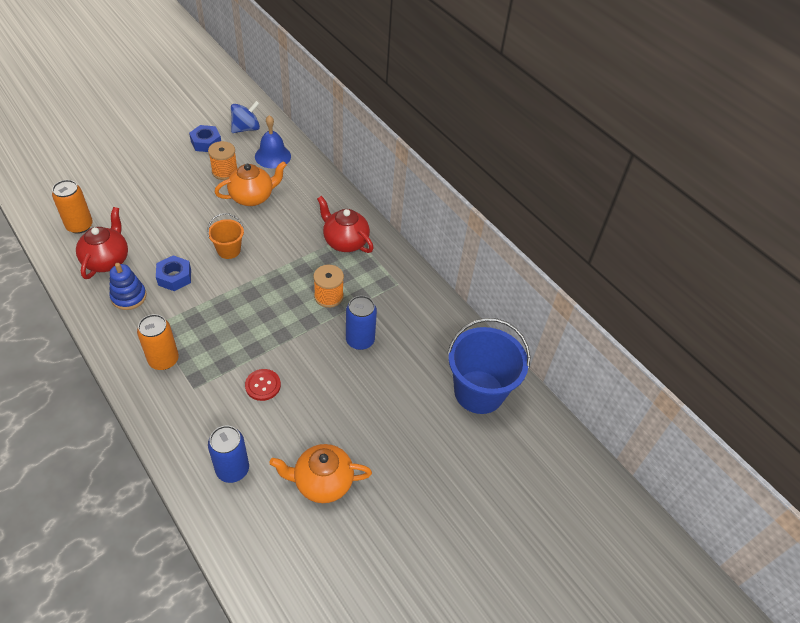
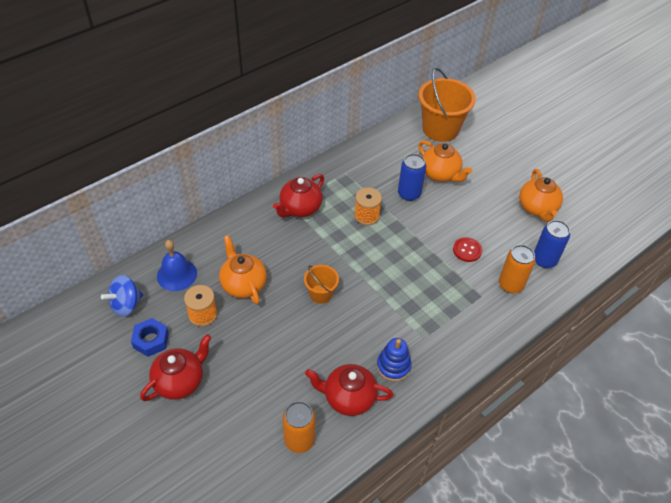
camera: 90 degrees left, 0 degrees up
(161, 159) = (180, 381): none -> red teapot
(163, 360) = (459, 322): orange can -> orange can (511, 284)
(174, 277) = (362, 332): blue nut -> none
(246, 128) = (126, 305): blue spinning top -> blue spinning top turned 90 degrees counterclockwise
(392, 378) = (440, 174): none -> orange teapot
(479, 392) = (440, 129): blue bucket -> orange bucket

